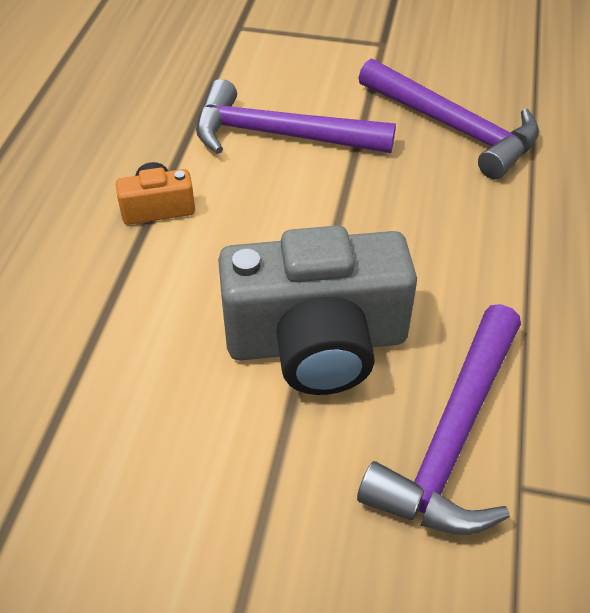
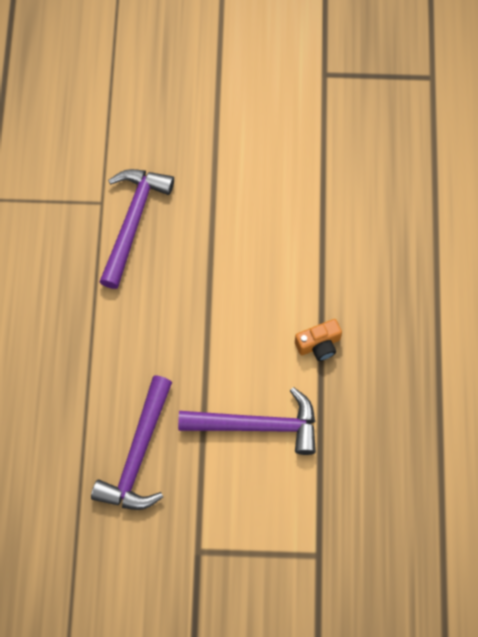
camera: 170 degrees right, 20 degrees up
(317, 342) = (205, 264): grey camera -> none
(453, 127) = (138, 454): purple hammer -> purple hammer turned 105 degrees counterclockwise

